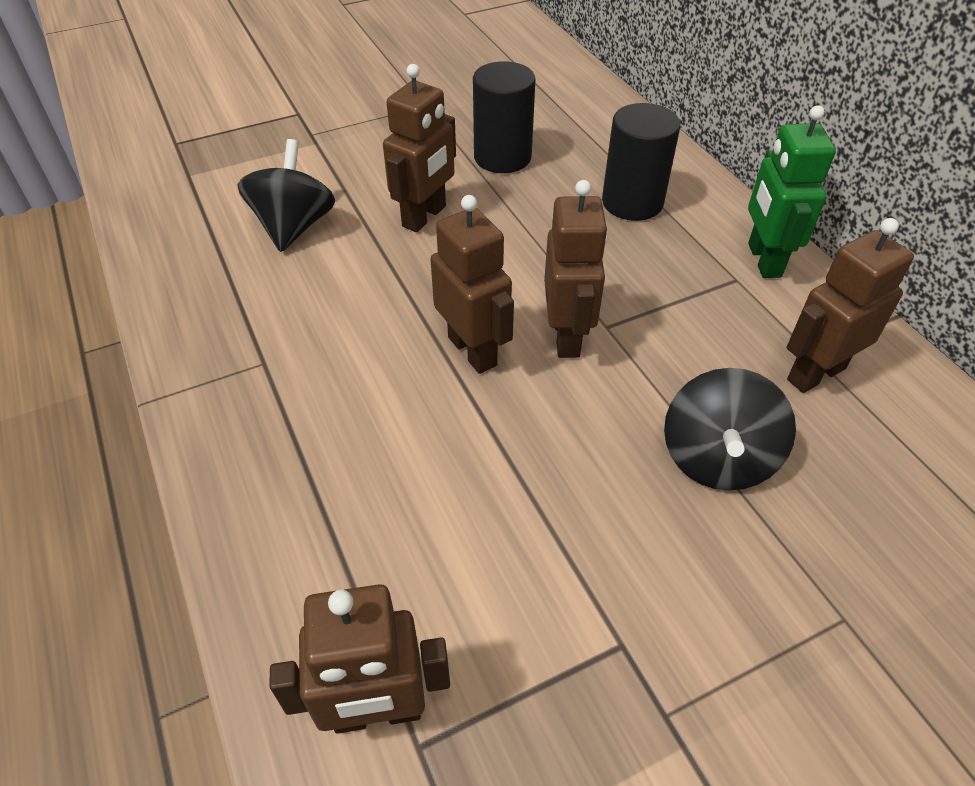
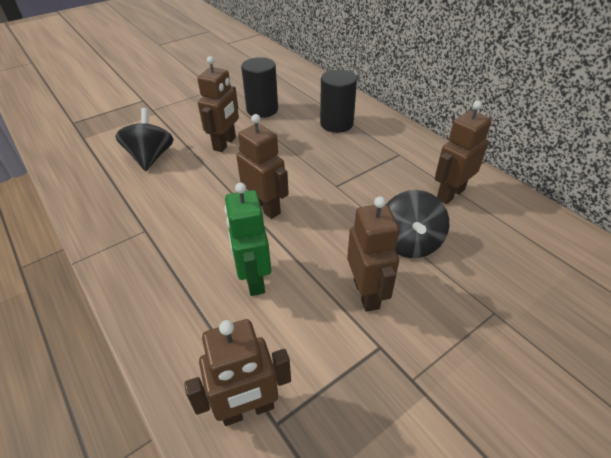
camera: 10 degrees left, 5 degrees down
(567, 336) = (316, 193): brown robot -> brown robot (366, 293)
(763, 260) = (411, 143): green robot -> green robot (254, 279)

